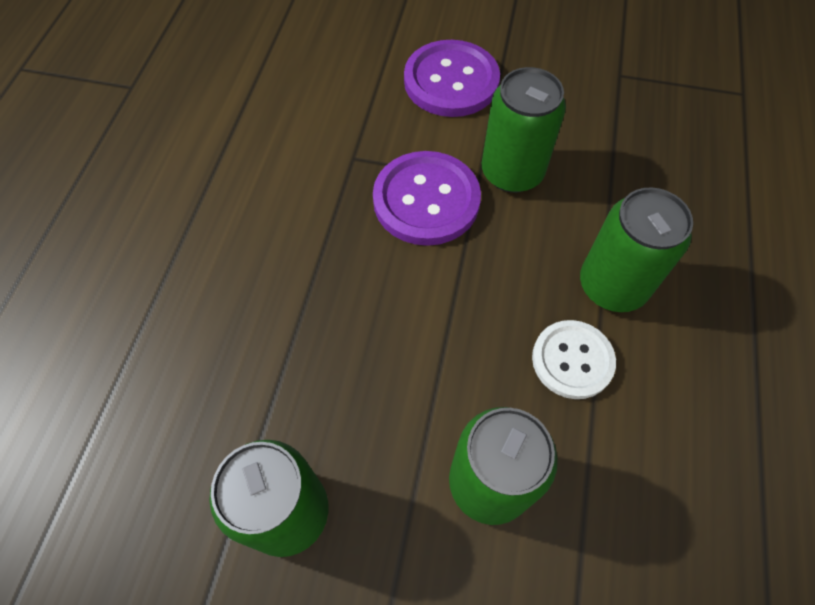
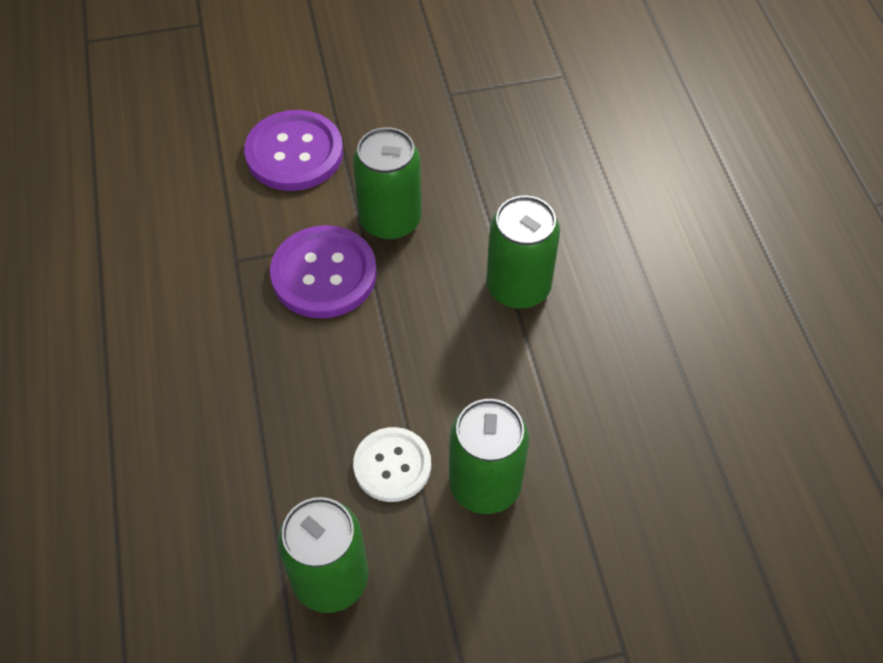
camera: 25 degrees left, 5 degrees down
(572, 360) = (510, 361): white button -> white button (392, 465)

